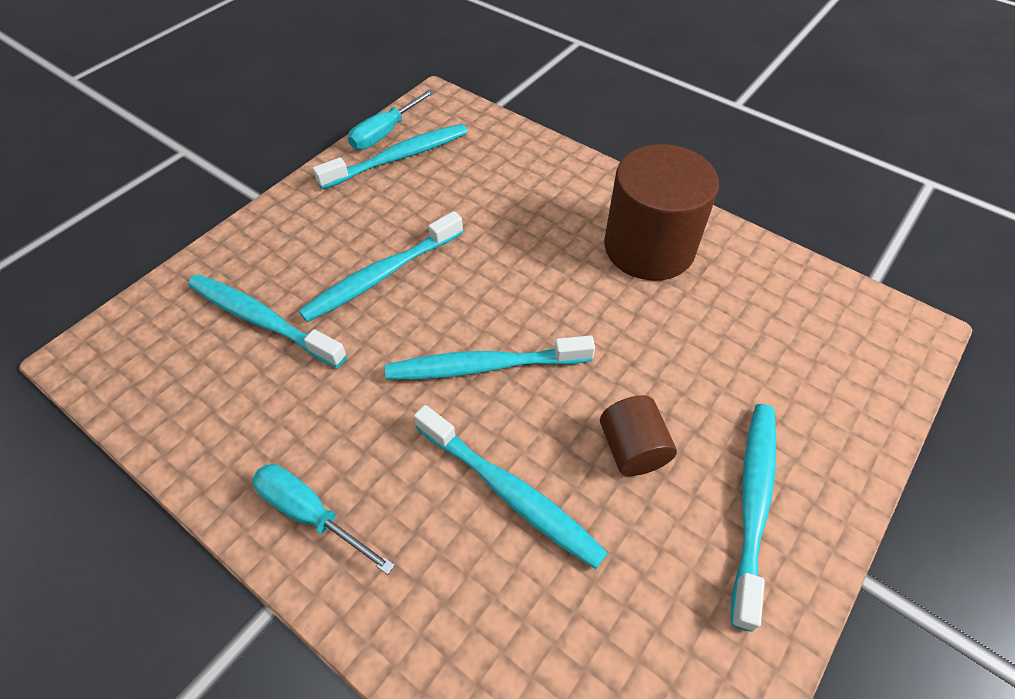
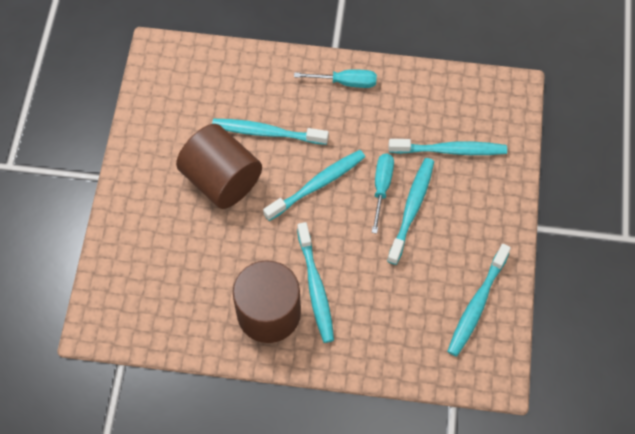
camera: 150 degrees right, 10 degrees up
(385, 133) = (505, 323): turquoise screwdriver -> turquoise screwdriver (381, 187)
(632, 449) = (221, 180): brown cylinder -> brown cylinder, size x1.97
(752, 503) = (156, 182): turquoise toothbrush -> turquoise toothbrush (315, 287)

